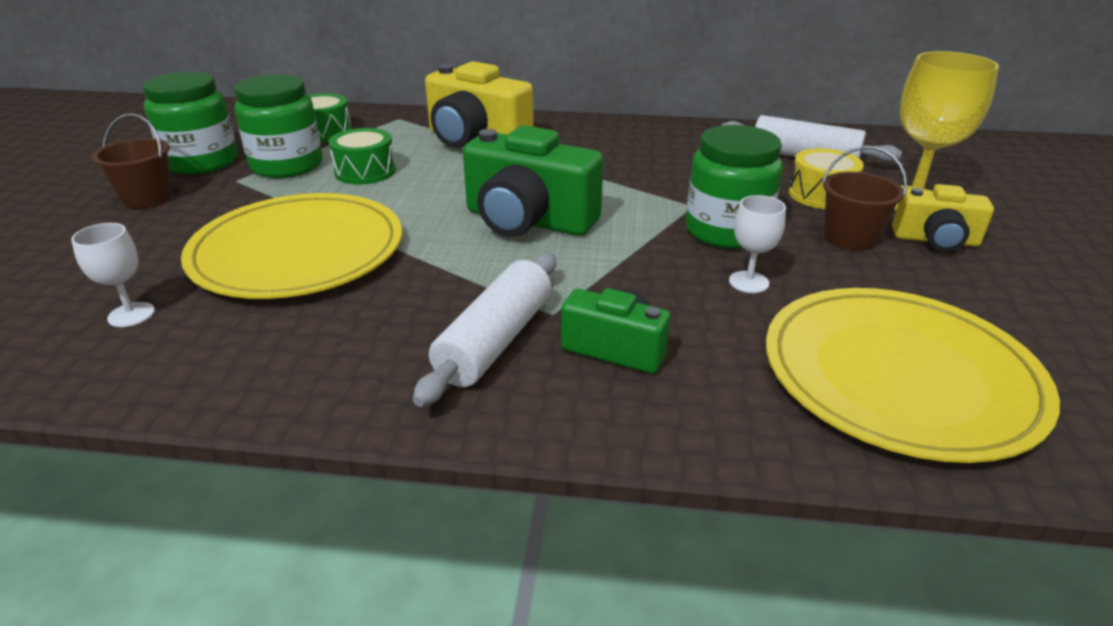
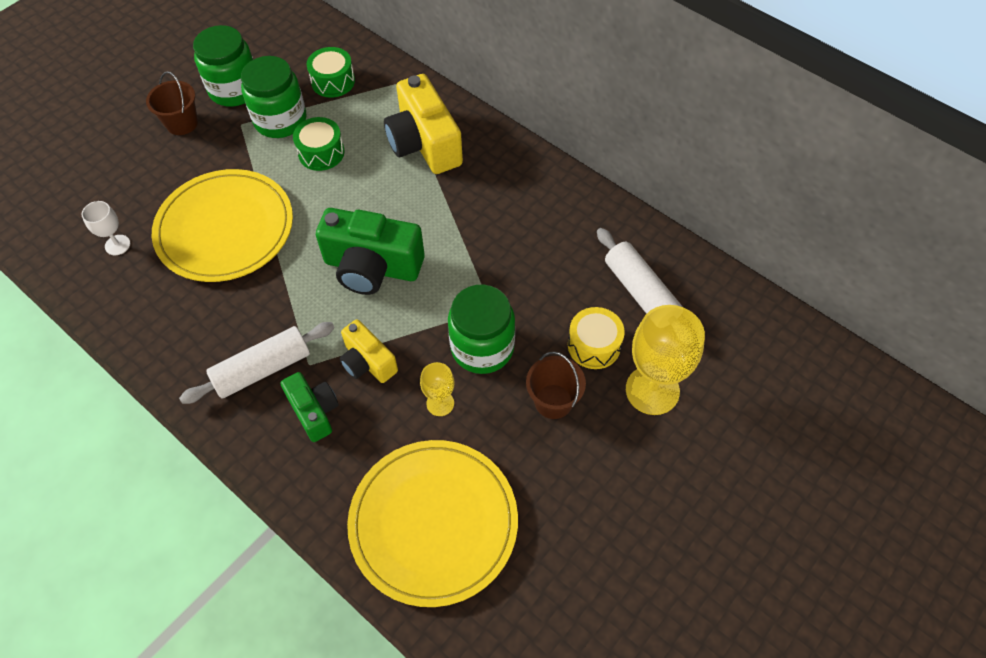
camera: 35 degrees right, 25 degrees up
(528, 221) = (372, 267): green camera -> green camera turned 45 degrees counterclockwise
(748, 282) = (440, 403): white goblet -> yellow goblet
(935, 240) = (608, 437): yellow camera -> yellow camera (367, 362)

